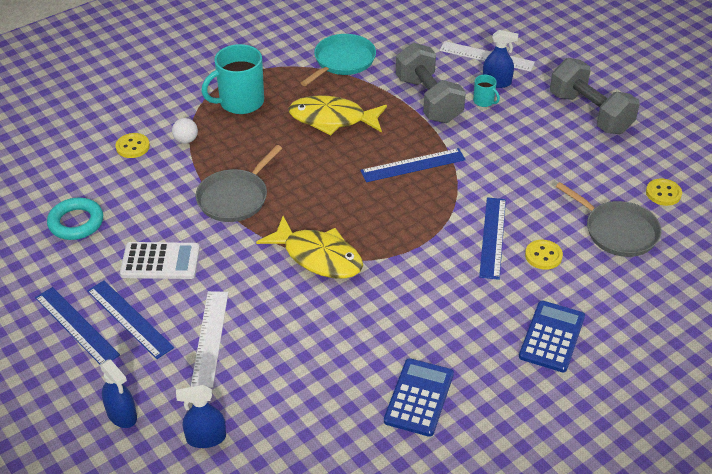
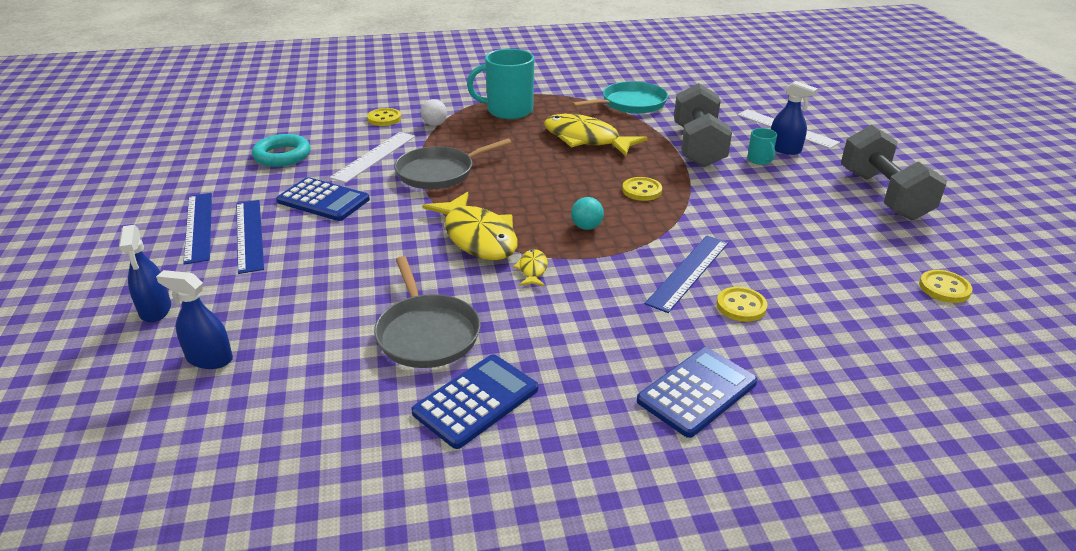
camera: 25 degrees right, 10 degrees down
(160, 261) = (323, 200): white calculator -> blue calculator
(210, 338) = (305, 272): white ruler -> white ruler (374, 156)
(381, 274) = (532, 269): none -> yellow fish
(394, 218) = (586, 227): none -> turquoise ball
(413, 165) = (642, 190): blue ruler -> yellow button
(617, 231) = (857, 309): grey pan -> grey pan (426, 333)

